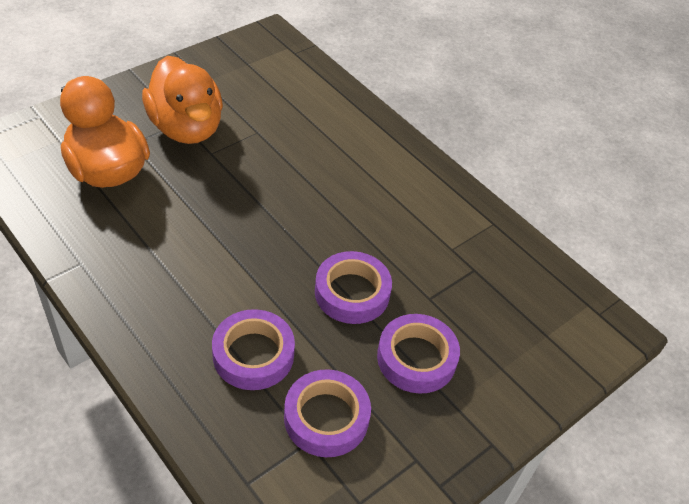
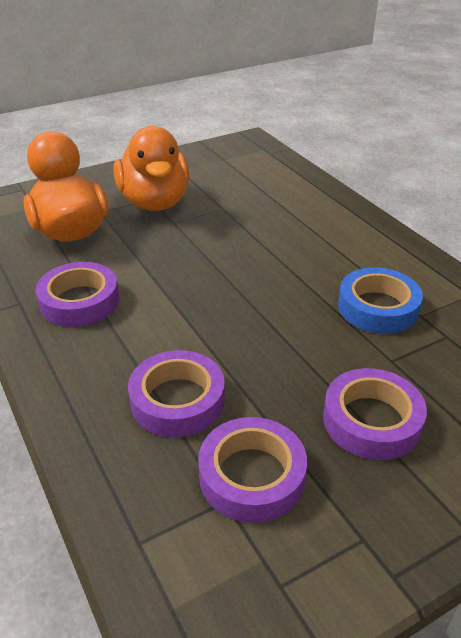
camera: 15 degrees right, 10 degrees down
(352, 293) = (301, 348): purple tape -> purple tape (79, 301)
(414, 243) = (378, 307): none -> blue tape

